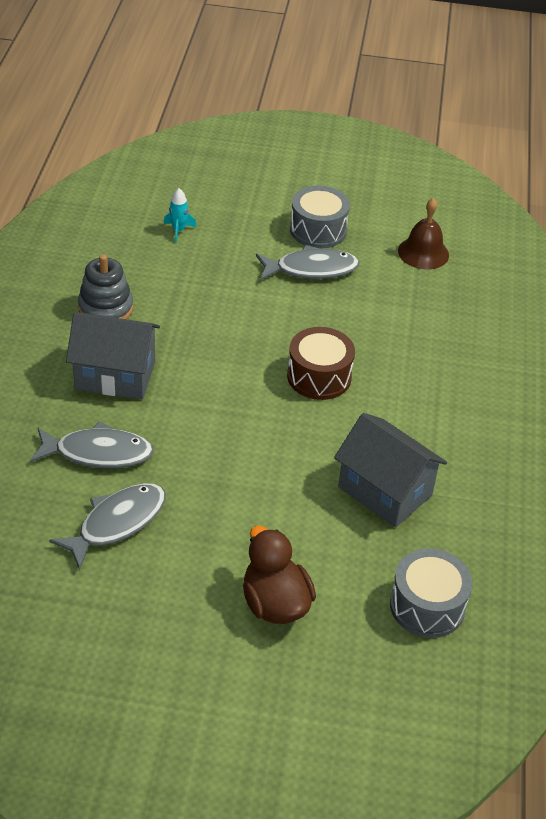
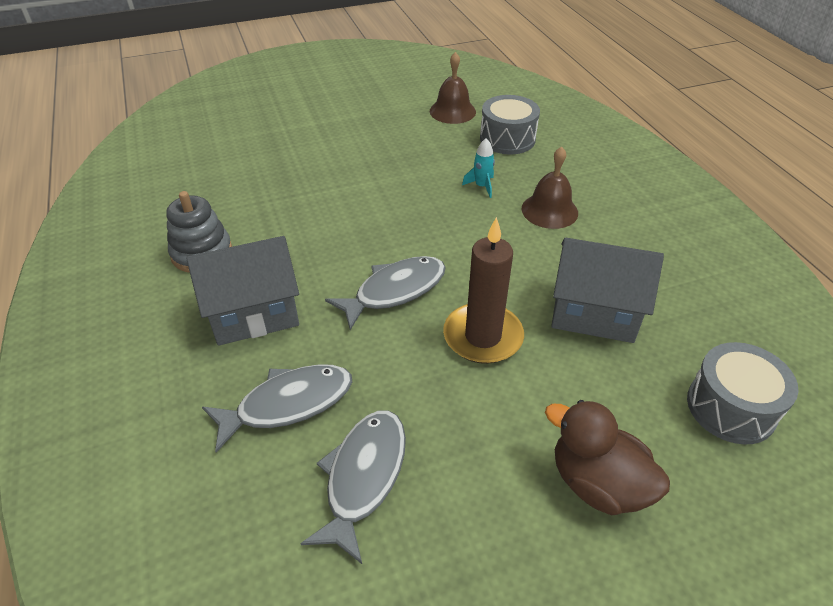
camera: 25 degrees left, 0 degrees up
(178, 230) = (230, 162): turquoise rocket -> turquoise rocket (481, 186)
(277, 469) = (483, 336): none -> brown candle
(311, 269) = (373, 153): grey fish -> grey fish (394, 291)
(318, 230) = (355, 122): grey drum -> grey drum (507, 139)
(319, 376) = (451, 236): brown drum -> none
(428, 390) = (549, 210): none -> brown bell

